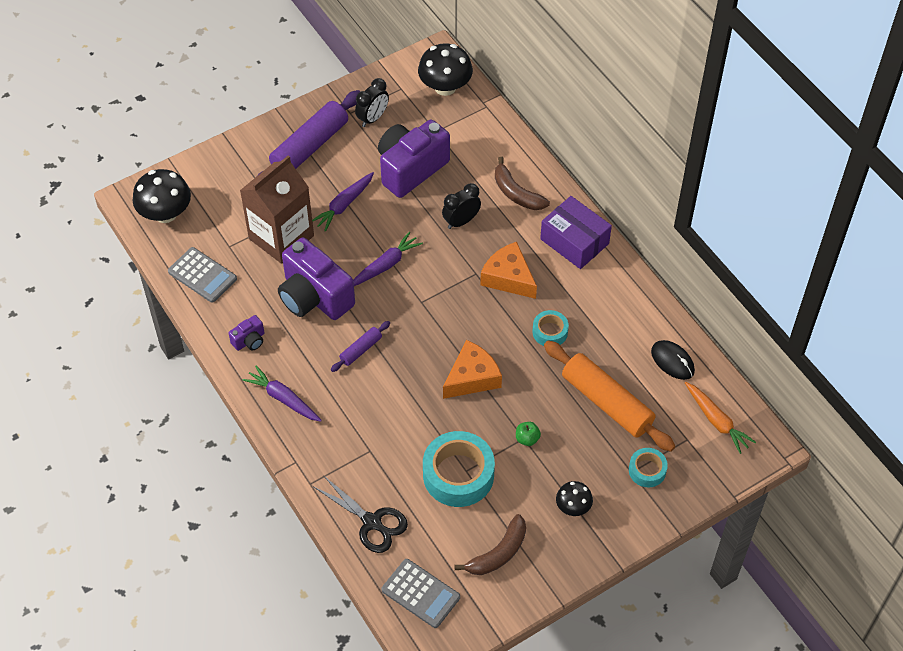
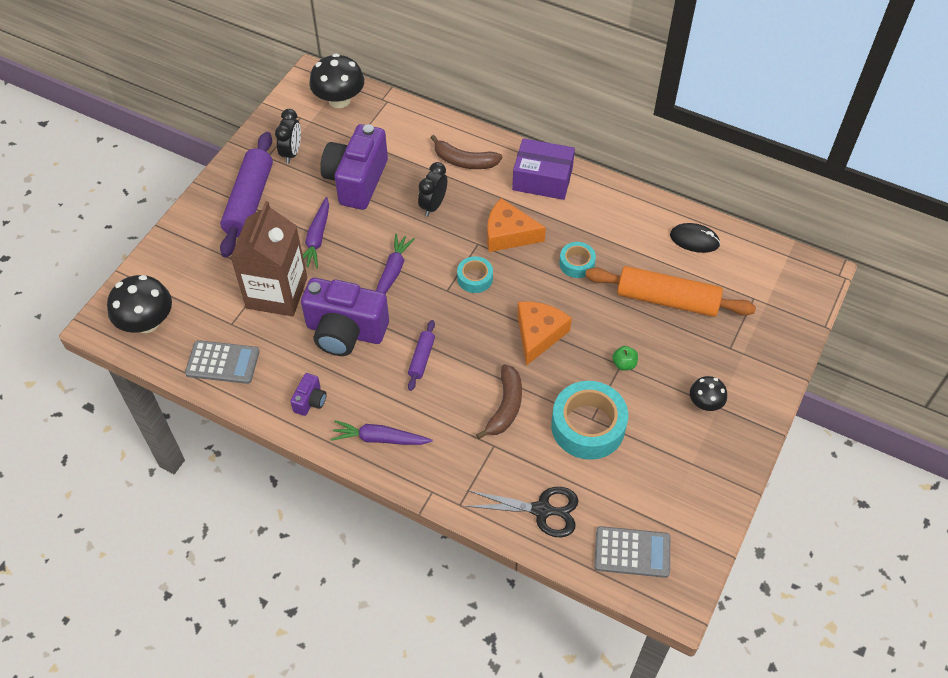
camera: 30 degrees left, 0 degrees up
(498, 553) = (673, 478): brown banana -> brown banana (505, 407)
(647, 470) = (741, 340): turquoise tape -> turquoise tape (475, 278)
(716, 421) = (765, 271): orange carrot -> none

